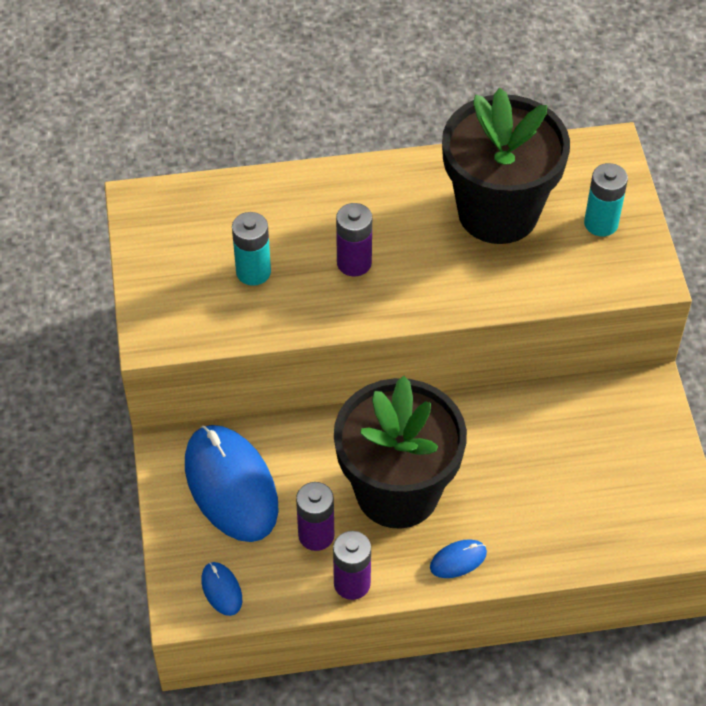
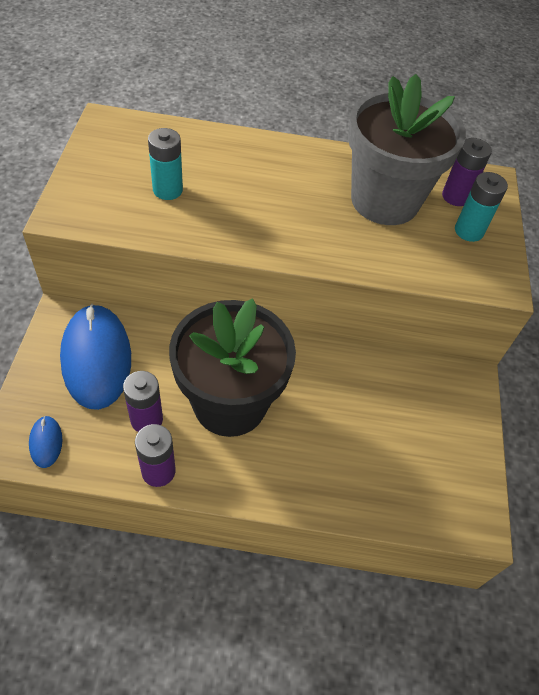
camera: 10 degrees right, 0 degrees up
(354, 263) = (252, 205): purple battery -> purple battery (455, 196)
(458, 560) = (259, 478): blue mouse -> none
(498, 212) = (385, 200): black flower pot -> grey flower pot

